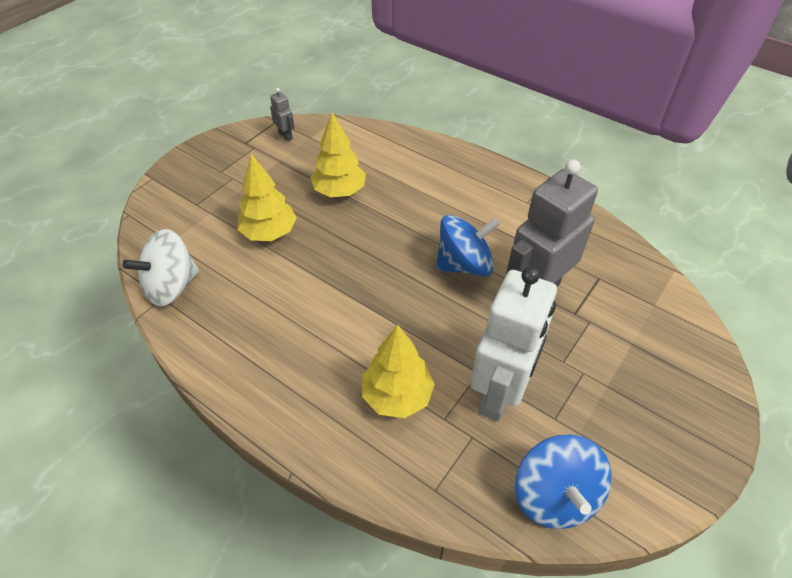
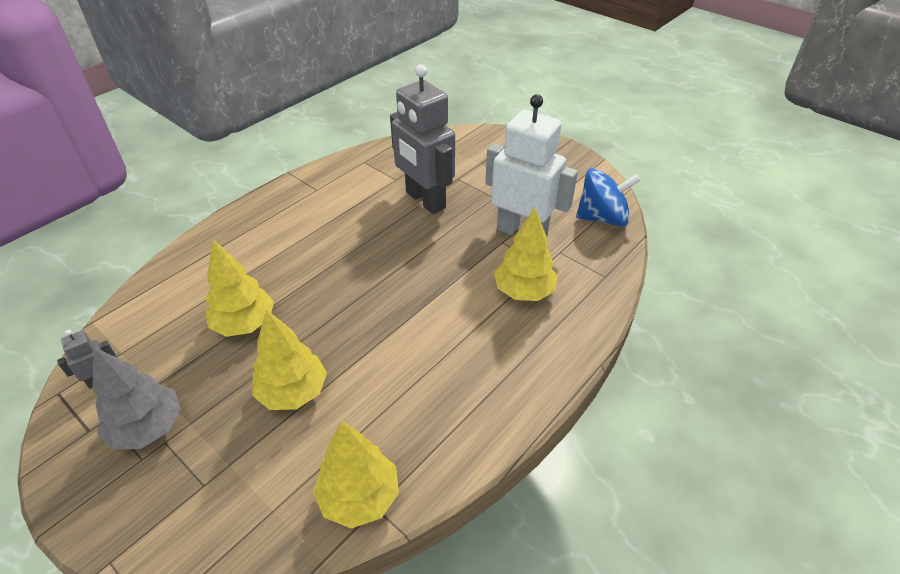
camera: 85 degrees left, 5 degrees down
(171, 286) = (359, 497): white spinning top -> yellow tree
(244, 167) = (148, 428): none -> grey tree
(464, 265) = (384, 237): blue spinning top -> none

